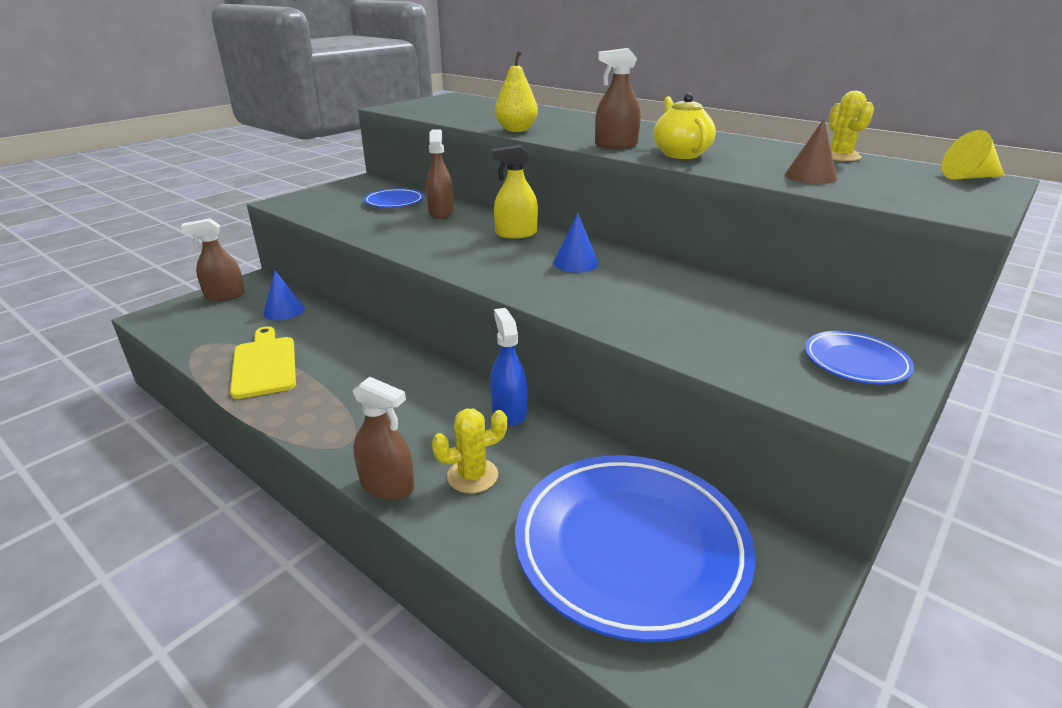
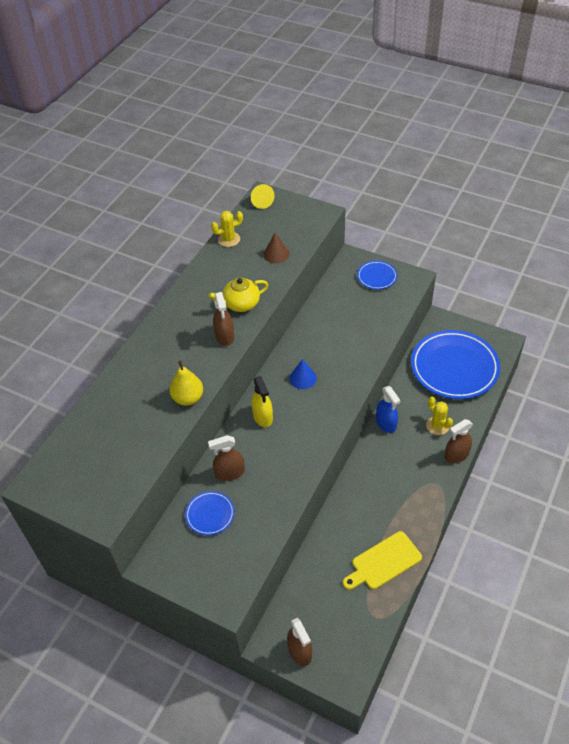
camera: 100 degrees left, 20 degrees up
(284, 310) = (313, 590): blue cone -> none
(387, 485) = (456, 455): brown spray bottle -> brown spray bottle turned 135 degrees counterclockwise
(509, 411) = (386, 423): blue spray bottle -> blue spray bottle turned 90 degrees counterclockwise

